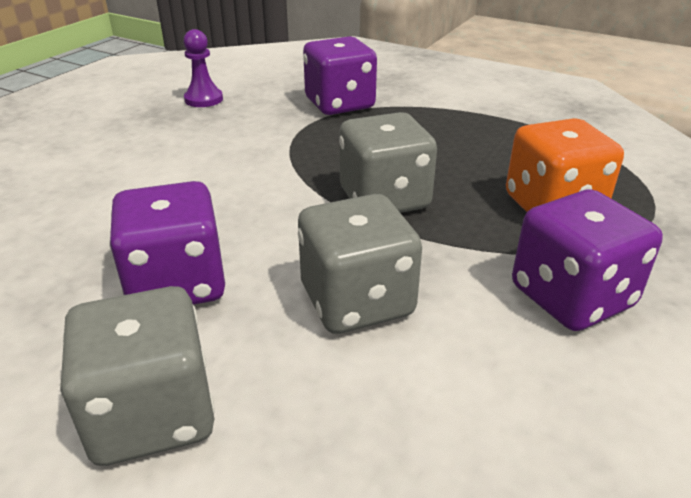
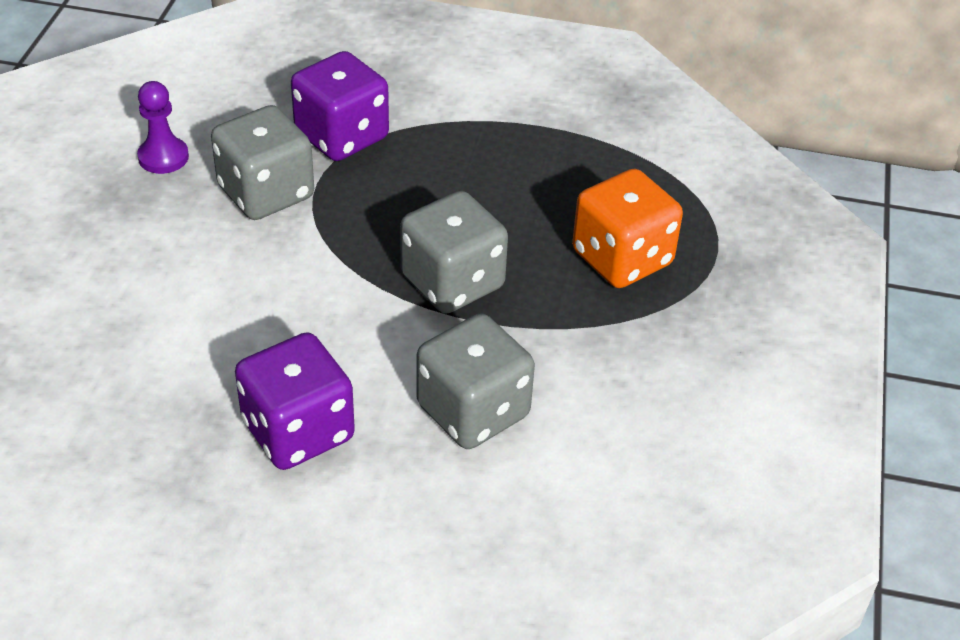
camera: 20 degrees left, 10 degrees up
(152, 414) = (353, 553): grey dice -> grey dice (266, 193)
(571, 297) = (656, 365): purple dice -> none

